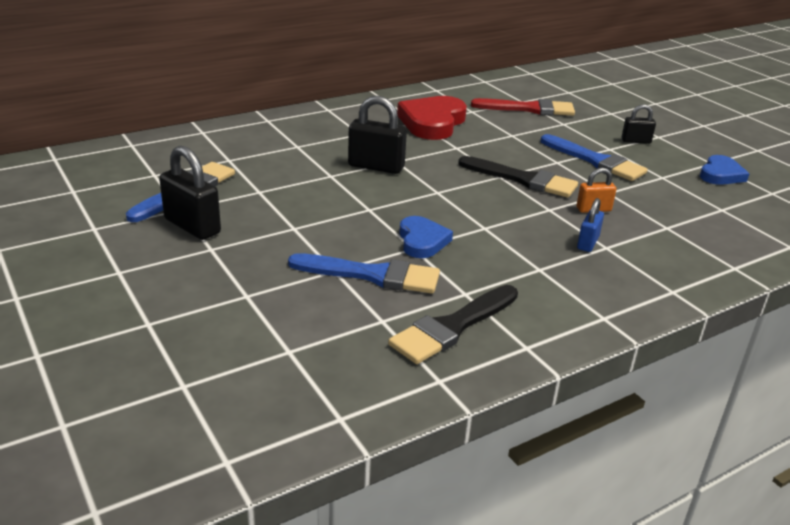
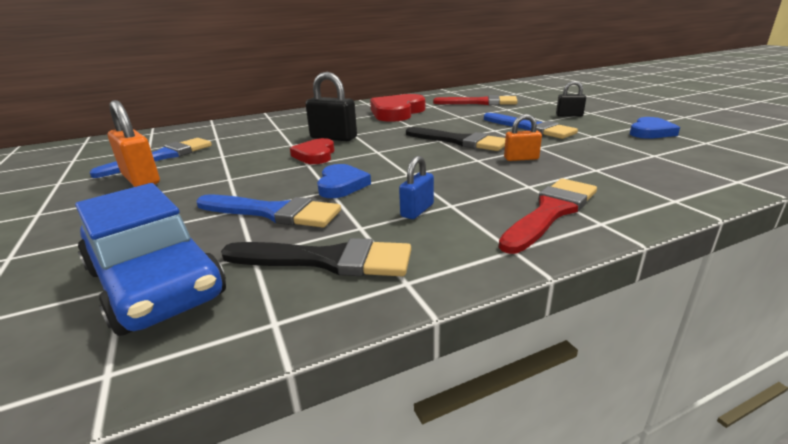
camera: 10 degrees right, 5 degrees down
(192, 226) = (141, 179): black padlock -> orange padlock
(316, 348) = (156, 282): none -> blue car
(370, 195) = (315, 155): none -> red heart
(452, 327) = (327, 260): black brush -> black brush turned 135 degrees counterclockwise
(587, 243) = (509, 183): blue padlock -> blue padlock (417, 210)
(630, 279) = (551, 212): none -> red brush

